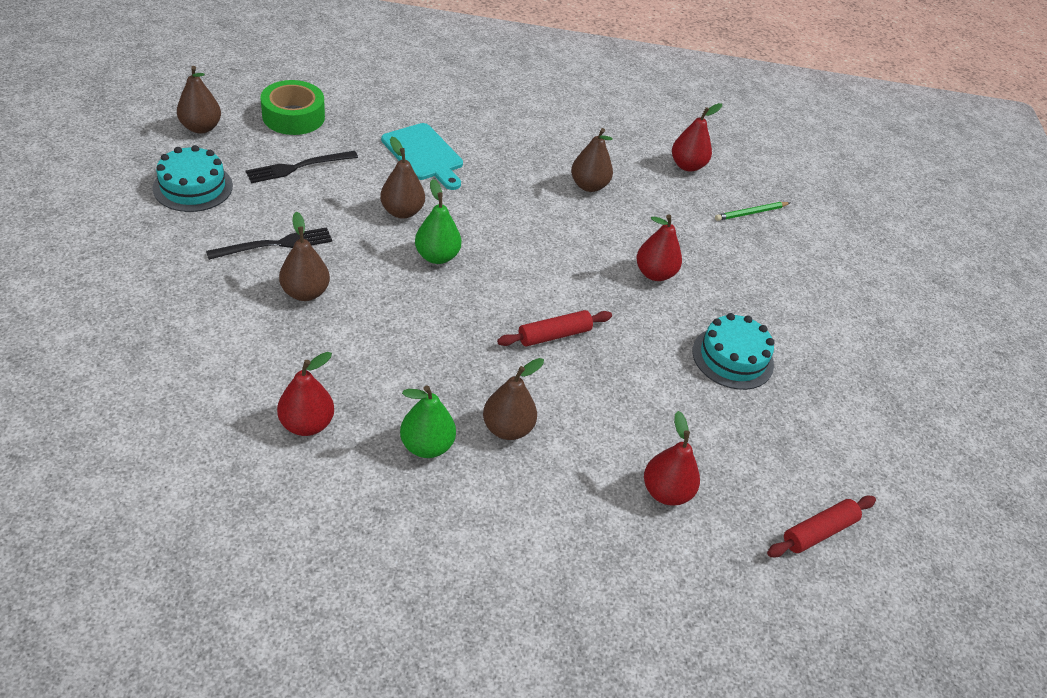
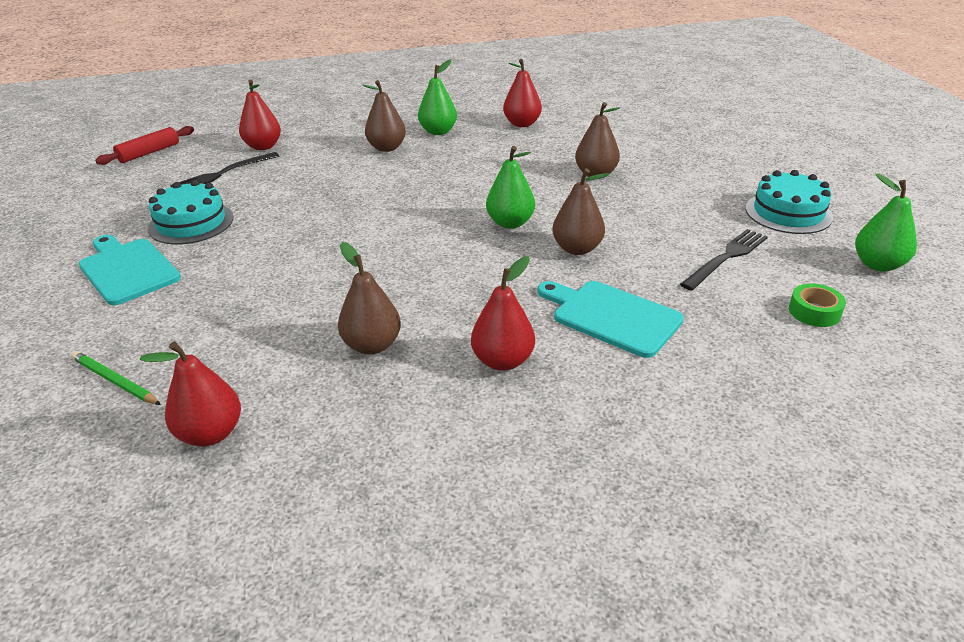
camera: 170 degrees right, 10 degrees down
(201, 128) = (878, 265): brown pear -> green pear
(275, 245) = (658, 194): black fork -> black fork (223, 173)
(293, 116) = (814, 312): green tape -> green tape, size x0.55
(554, 335) = (369, 198): red rolling pin -> none
(654, 274) = (271, 268): red pear -> red pear (503, 361)
(751, 213) = (115, 381): green pencil -> green pencil turned 105 degrees counterclockwise
(775, 312) = (127, 269): none -> turquoise cutting board

